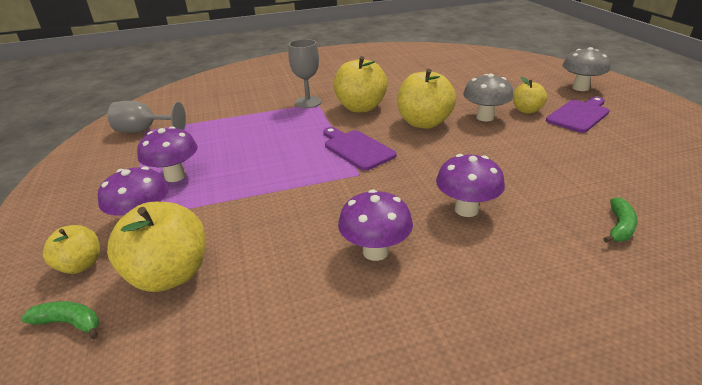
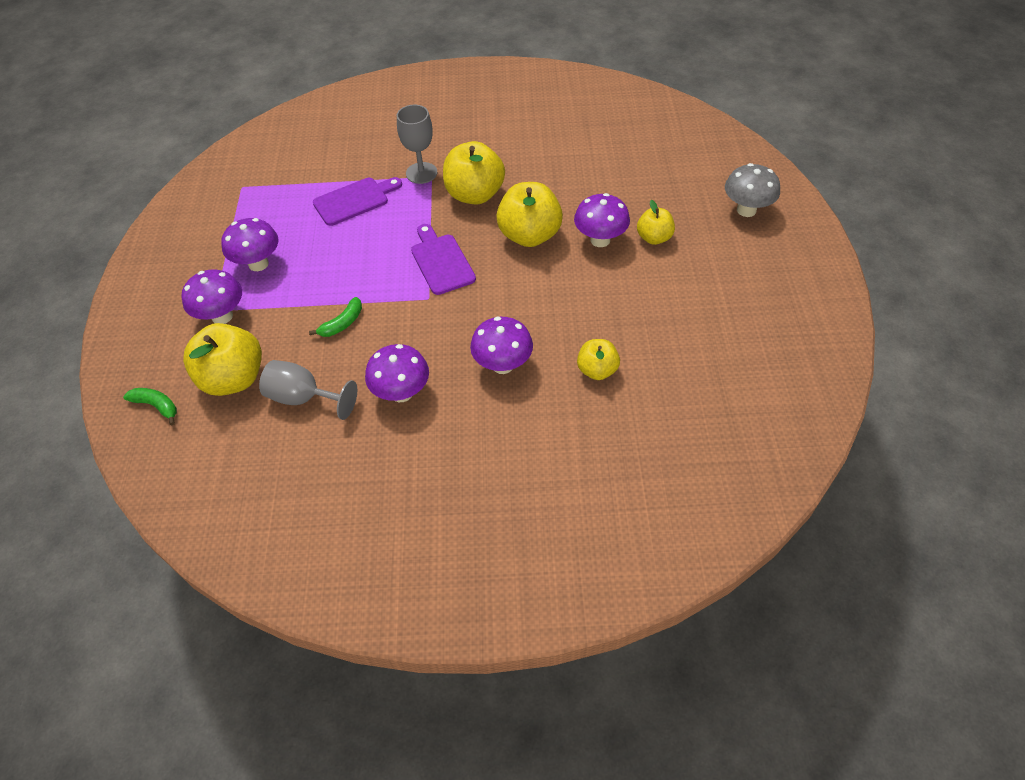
camera: 15 degrees right, 20 degrees up
(80, 265) = (168, 353): yellow apple -> yellow apple (597, 370)
(144, 130) = (240, 187): grey goblet -> grey goblet (304, 398)
(485, 117) = (600, 240): grey mushroom -> purple mushroom
(579, 115) = (706, 258): purple cutting board -> purple cutting board (354, 200)
(619, 227) = (624, 415): green banana -> green banana (342, 323)

